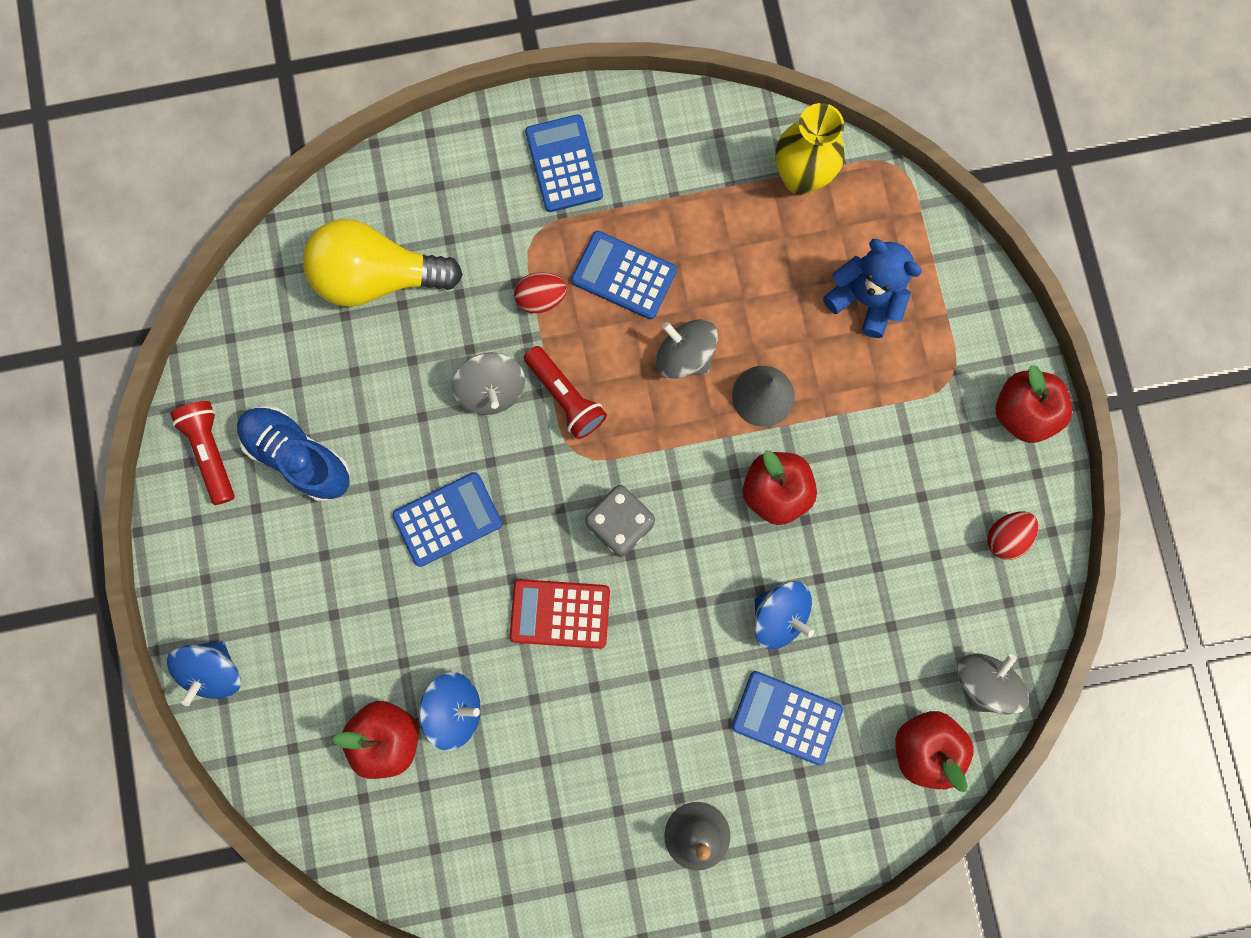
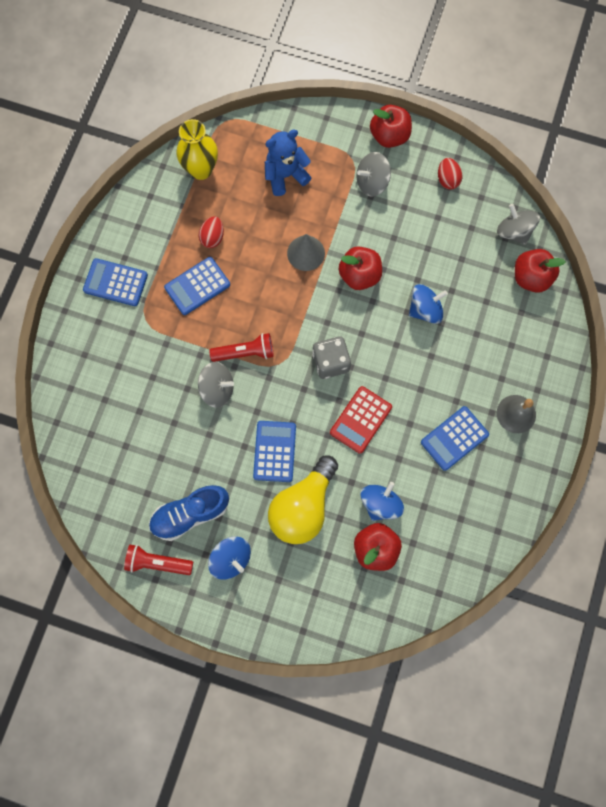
camera: 60 degrees left, 5 degrees down
(215, 670) = (284, 626): blue spinning top -> blue spinning top (231, 558)
(378, 277) = (115, 415): yellow light bulb -> yellow light bulb (303, 506)
(541, 298) = (183, 335): red egg -> red egg (212, 237)
(685, 356) = (260, 279): grey spinning top -> grey spinning top (372, 182)
(786, 717) = (479, 335): blue calculator -> blue calculator (454, 438)

